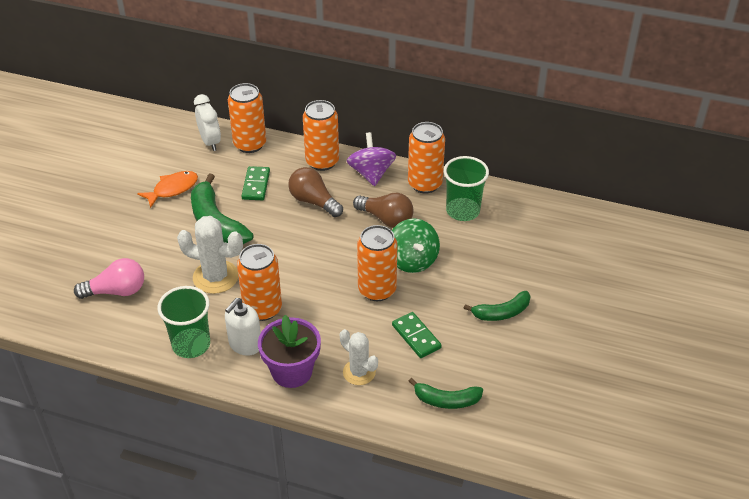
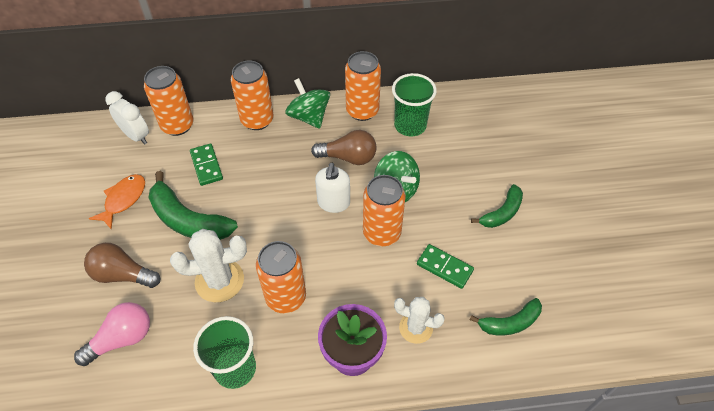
camera: 25 degrees left, 10 degrees up
(245, 344) = (290, 344): white soap dispenser -> white soap dispenser (333, 203)
(314, 201) = (272, 163): brown light bulb -> brown light bulb (123, 274)
(371, 173) = (309, 117): purple spinning top -> green spinning top

